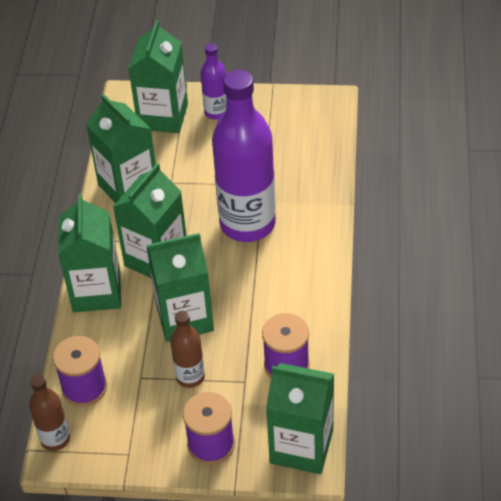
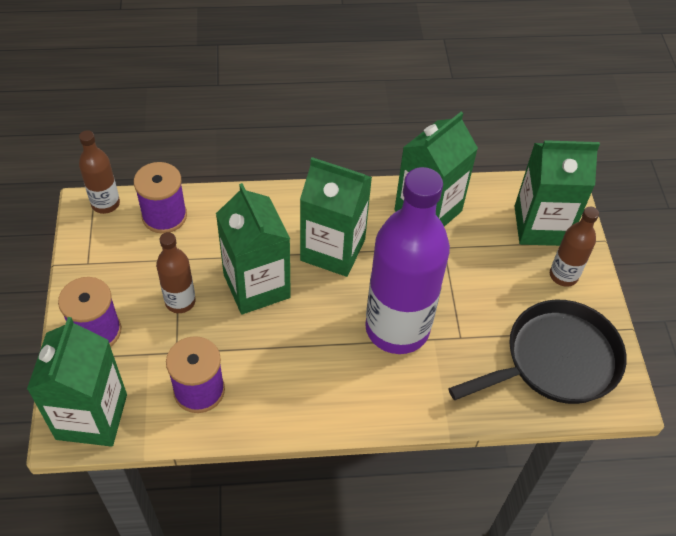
camera: 75 degrees right, 5 degrees up
(96, 291) = (283, 206): green carton -> none
(216, 112) = (563, 275): purple bottle -> brown bottle
(294, 131) = (556, 360): none -> black pan

